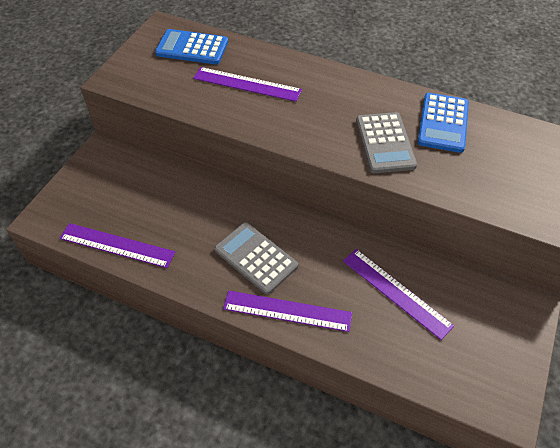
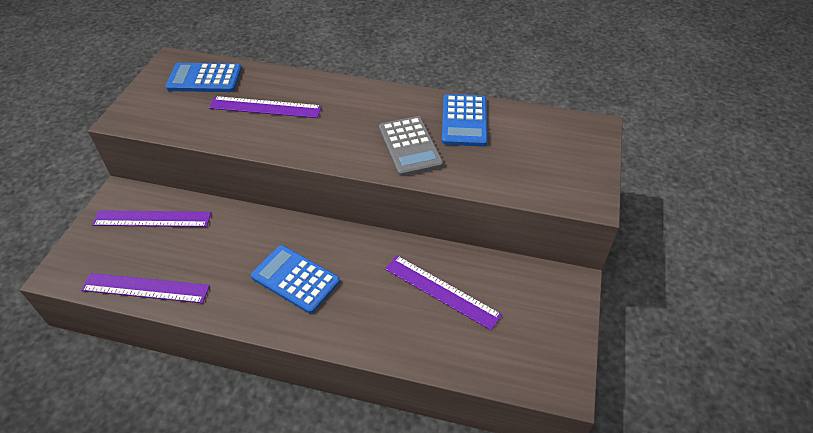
camera: 10 degrees left, 5 degrees down
(256, 258) = (295, 279): grey calculator -> blue calculator
(287, 311) = (334, 326): purple ruler -> purple ruler (152, 219)

